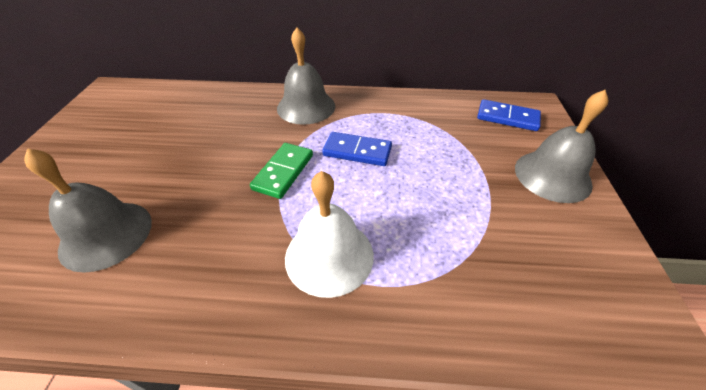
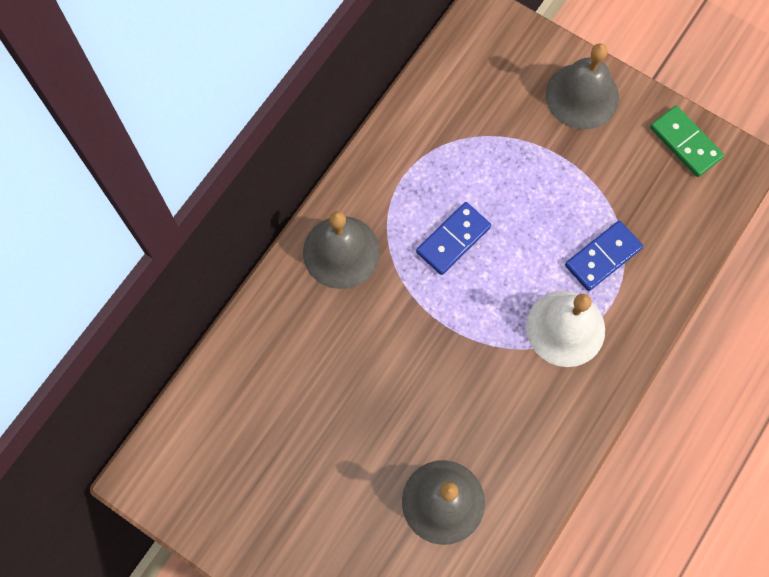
camera: 60 degrees left, 25 degrees up
(283, 172) = (444, 322): green domino -> green domino (685, 143)
(507, 118) = (486, 63): blue domino -> blue domino (603, 257)

